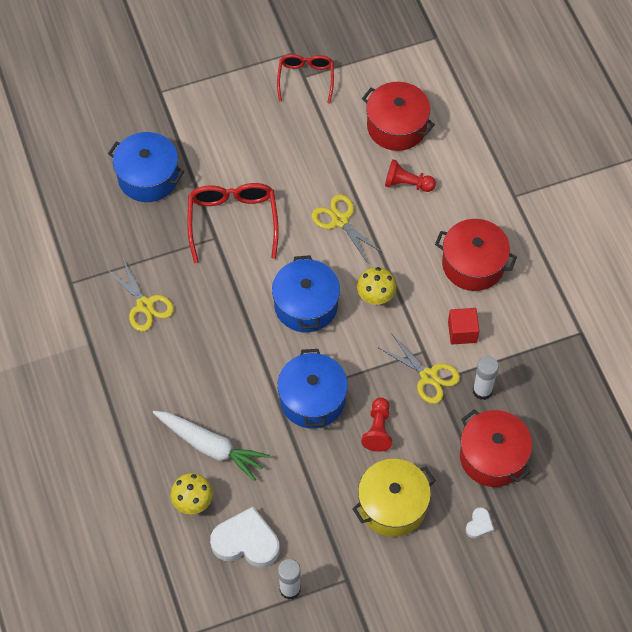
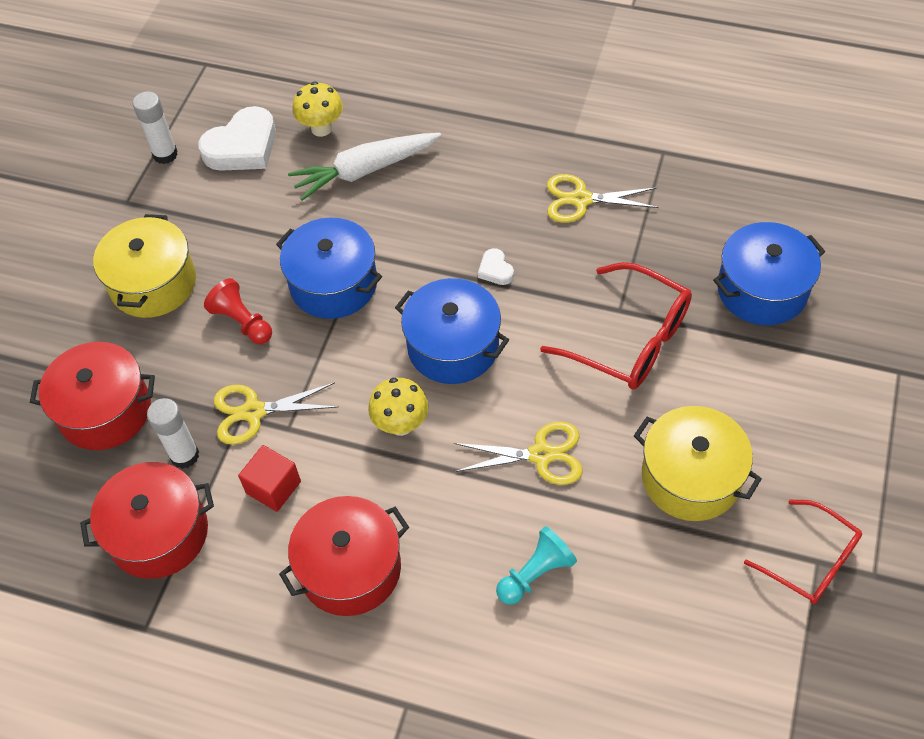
camera: 130 degrees right, 5 degrees down
(299, 148) = (691, 477): none -> yellow pot
(396, 126) = (642, 628): red pot -> red pot (159, 533)
(407, 184) = (535, 574): red pawn -> turquoise pawn
(479, 525) = (54, 346): white heart -> white heart (495, 270)

